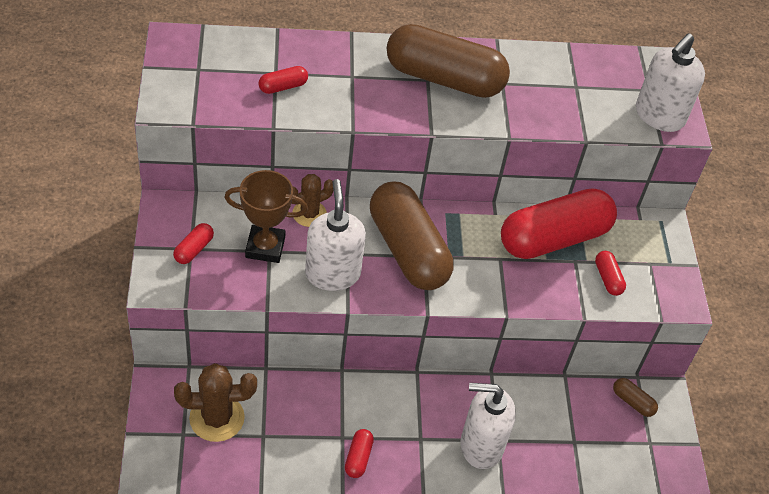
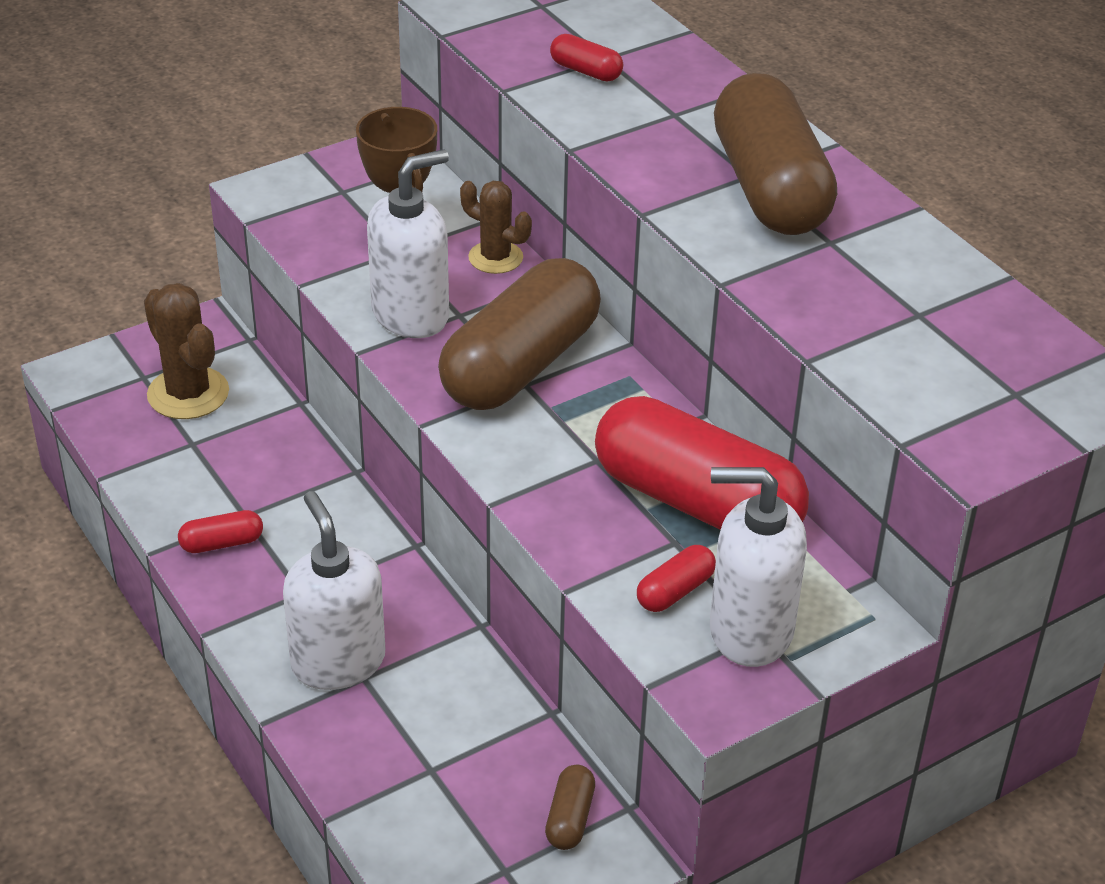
camera: 65 degrees right, 10 degrees down
(194, 249) = (342, 193): red capsule -> none
(659, 116) = (965, 422): white soap dispenser -> white soap dispenser (750, 631)

